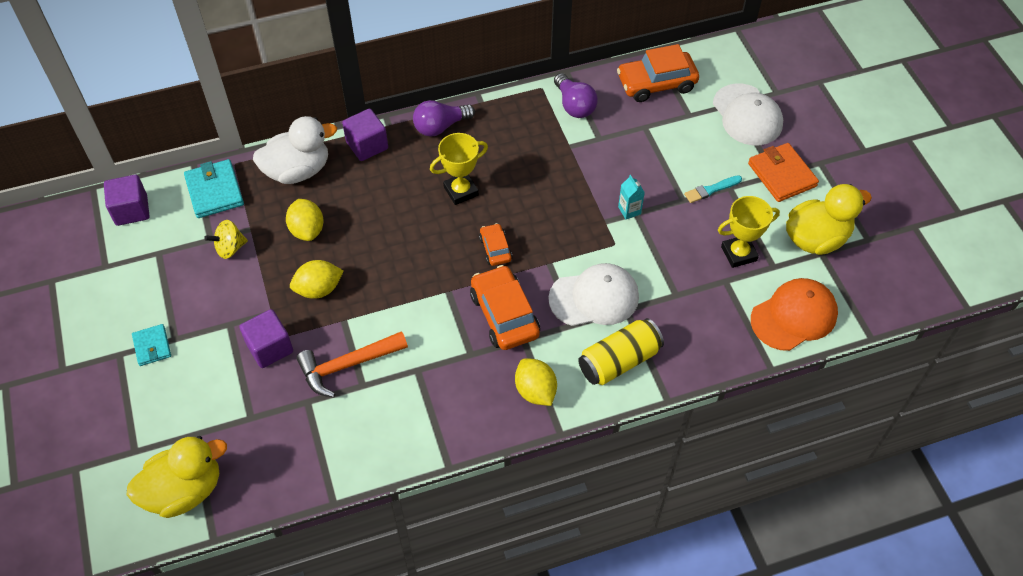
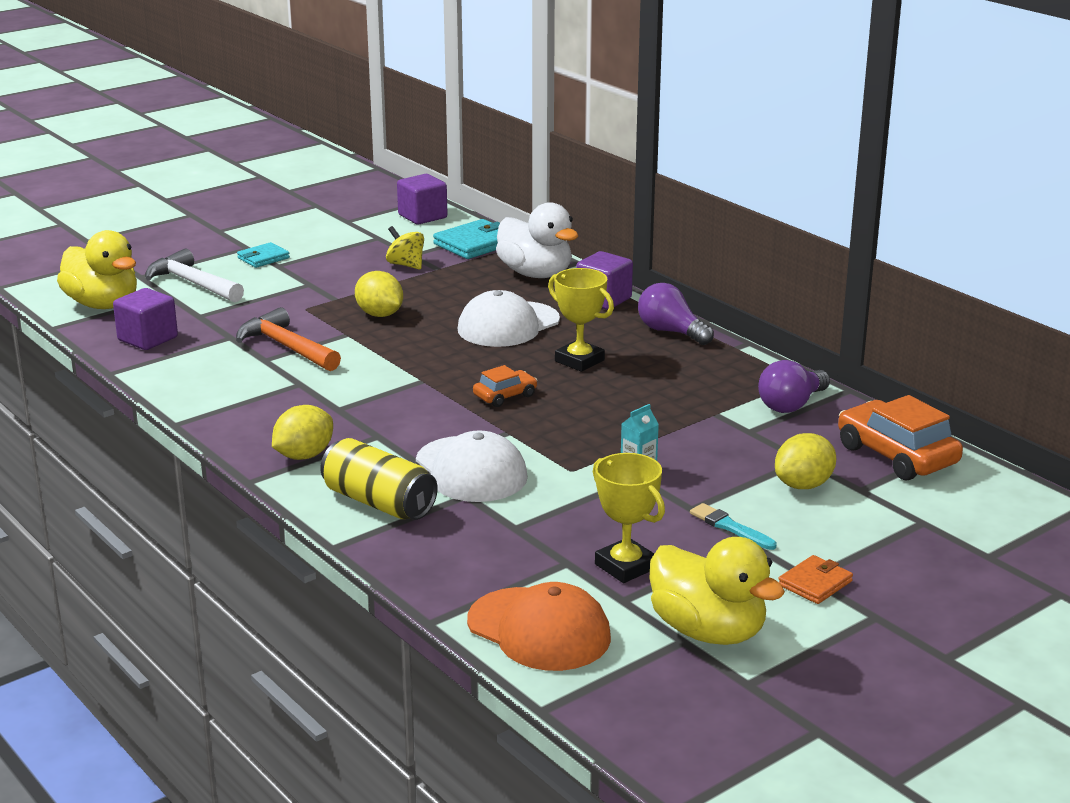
camera: 70 degrees right, 30 degrees down
(178, 411) = (193, 283): none -> white hammer
(270, 348) = (289, 307): purple cube -> purple cube (148, 339)
(307, 230) = (456, 294): yellow lemon -> yellow lemon (803, 485)
(504, 315) = (407, 418): orange car -> none
(747, 115) = (911, 536): white cap -> white cap (508, 325)
(782, 175) = (815, 583): orange wallet -> orange wallet, size x0.61

